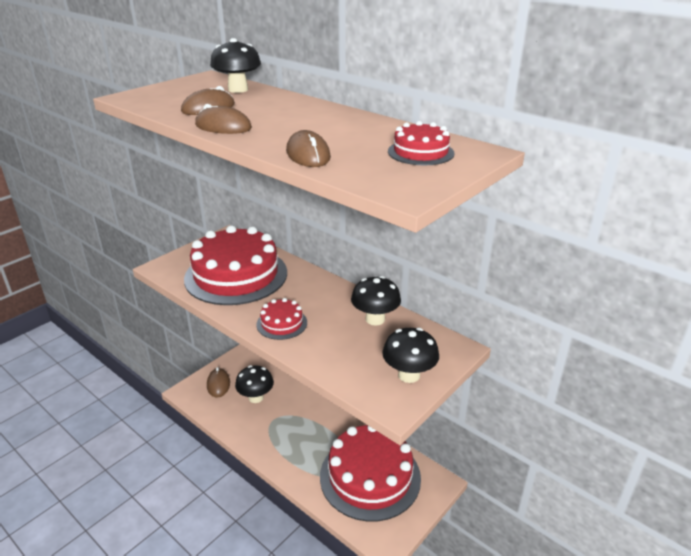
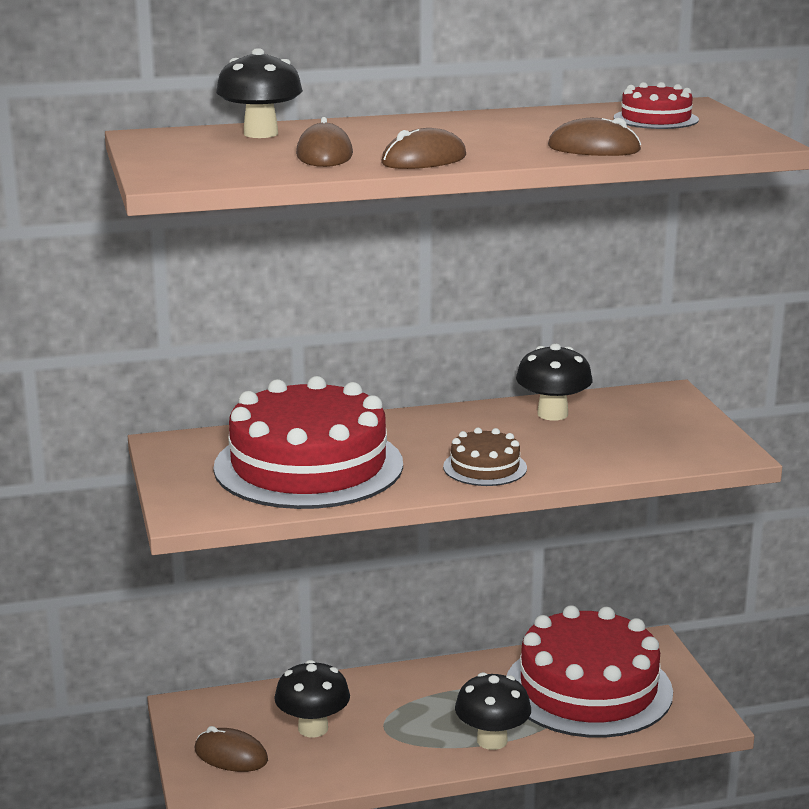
camera: 55 degrees left, 10 degrees down
(282, 323) = (485, 467): red cake -> brown cake
(409, 375) = (686, 430): black mushroom -> black mushroom (492, 740)

